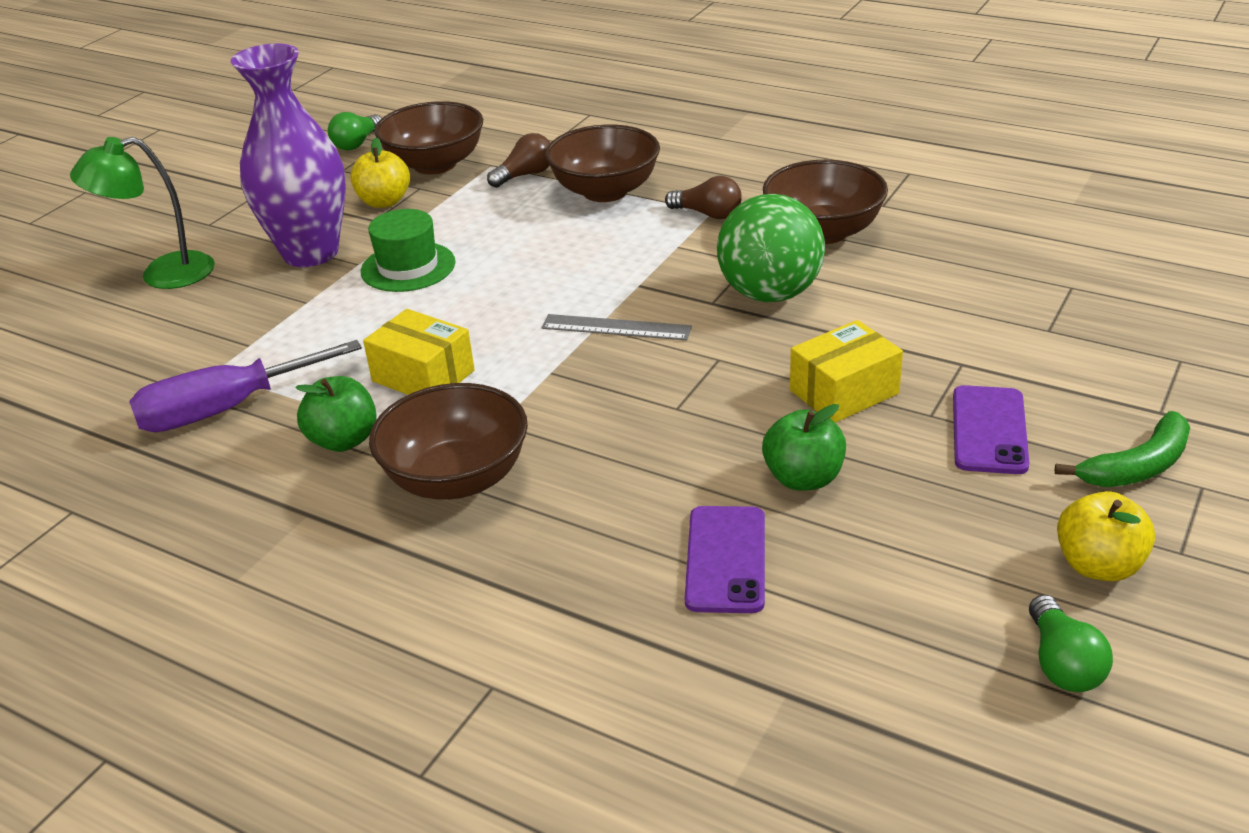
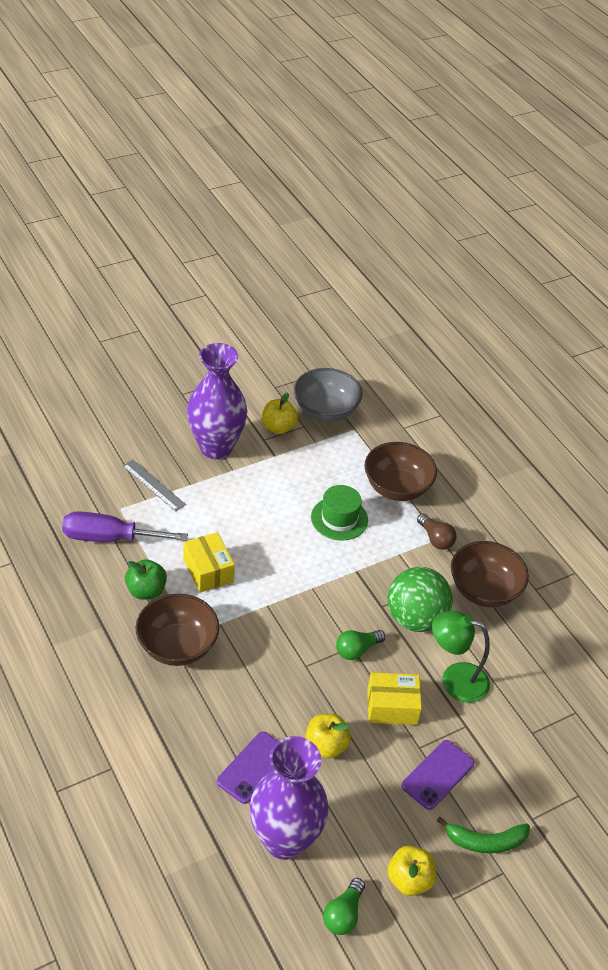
camera: 25 degrees right, 10 degrees up
(162, 274) = (138, 421): green lamp -> green lamp (454, 680)
(357, 143) = (298, 368): green light bulb -> green light bulb (357, 650)
(408, 267) = (255, 487): green hat -> green hat (339, 518)
(435, 164) = (325, 411): brown bowl -> grey bowl
(525, 175) = (365, 448): brown light bulb -> none
(616, 327) = (321, 594): grey ruler -> grey ruler (153, 485)
(803, 478) = (326, 745): green apple -> yellow apple
(870, 621) = (284, 840): none -> purple vase

